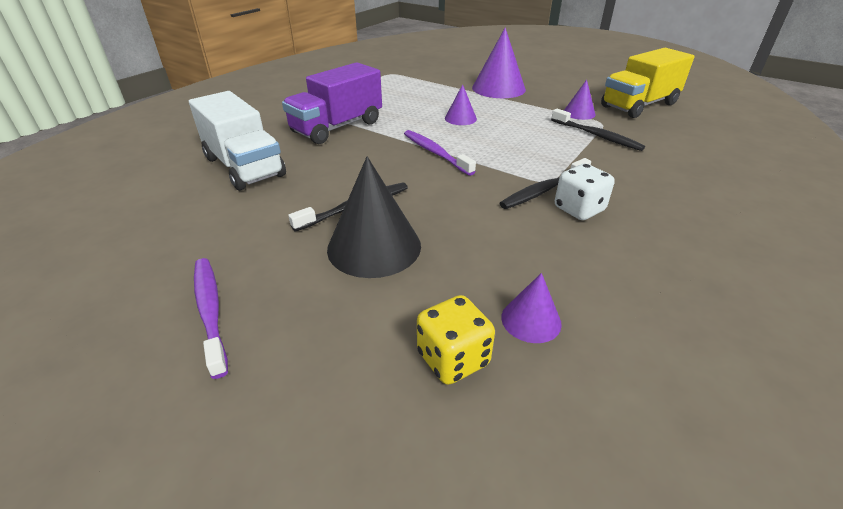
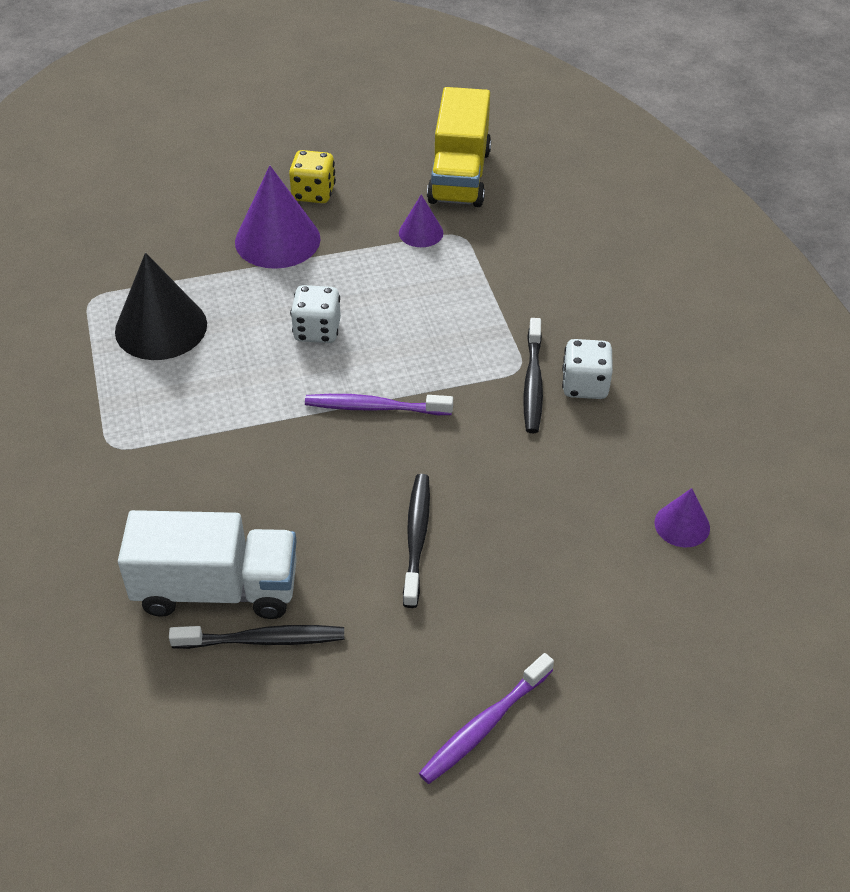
camera: 50 degrees left, 10 degrees up
(210, 311) = (484, 726): purple toothbrush -> purple toothbrush turned 60 degrees counterclockwise
(337, 127) = (206, 450): purple truck -> none
(374, 246) = (498, 562): black cone -> black cone (161, 327)
(453, 359) = (679, 597): yellow dice -> yellow dice (313, 193)
(460, 118) = (317, 331): purple cone -> white dice
(597, 136) = (482, 263): black toothbrush -> black toothbrush (263, 640)

